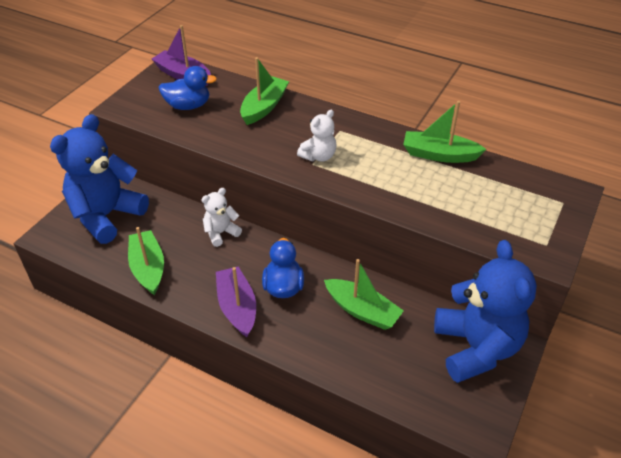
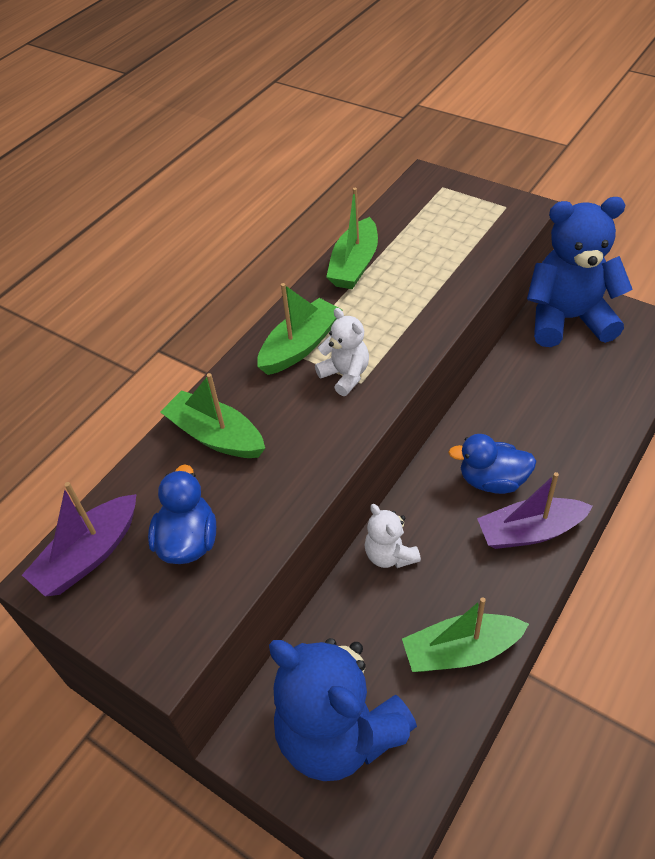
camera: 80 degrees left, 5 degrees up
(362, 310) = (526, 405): green boat -> green boat (300, 346)

